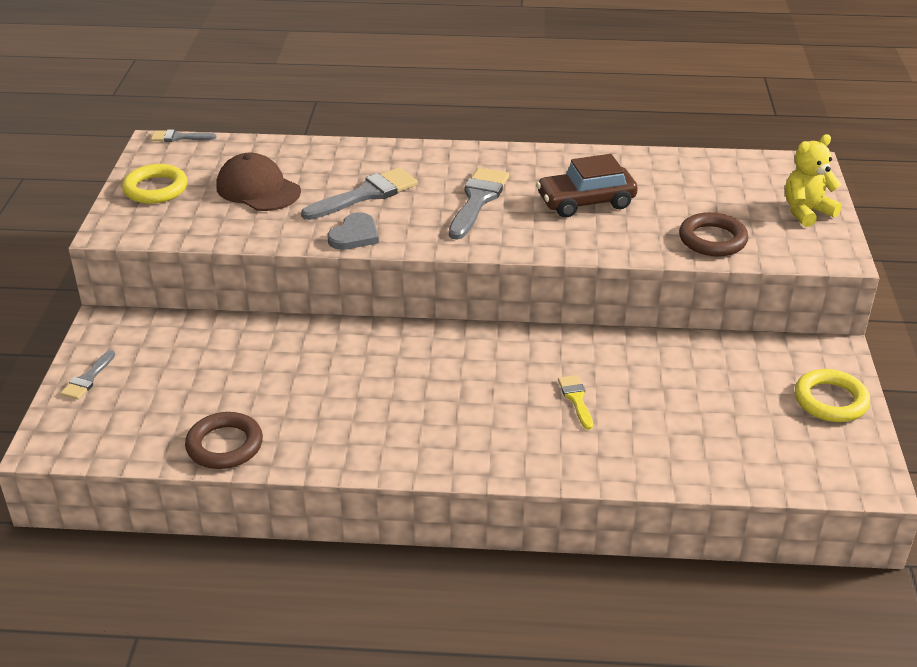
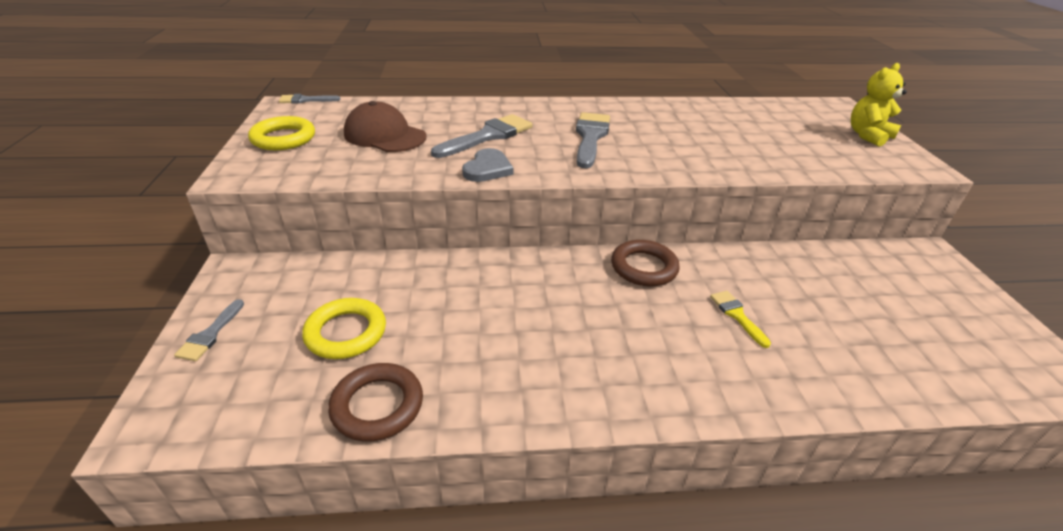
camera: 10 degrees left, 0 degrees up
(586, 202) = (684, 135): brown car -> none
(712, 240) = (811, 159): brown ring -> brown ring (644, 267)
(830, 400) = (964, 298): yellow ring -> yellow ring (346, 333)

